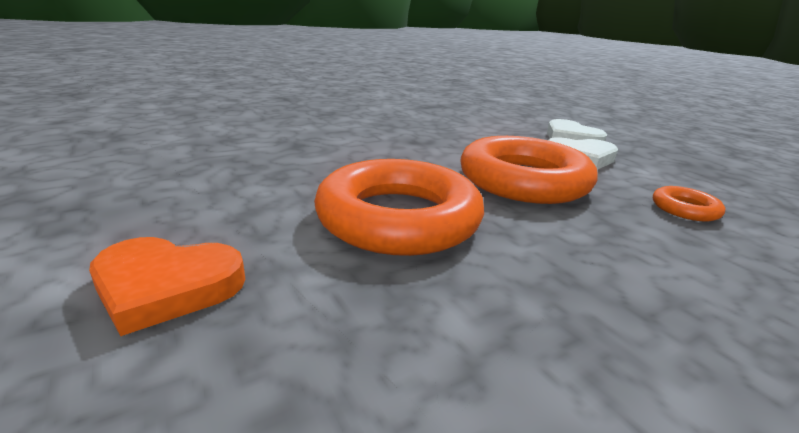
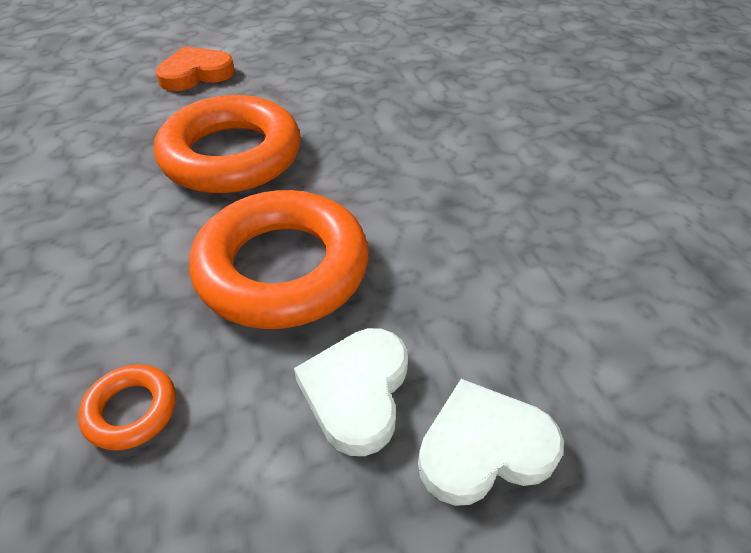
camera: 105 degrees right, 20 degrees up
(167, 287) = (196, 74): orange heart -> orange heart turned 45 degrees clockwise

